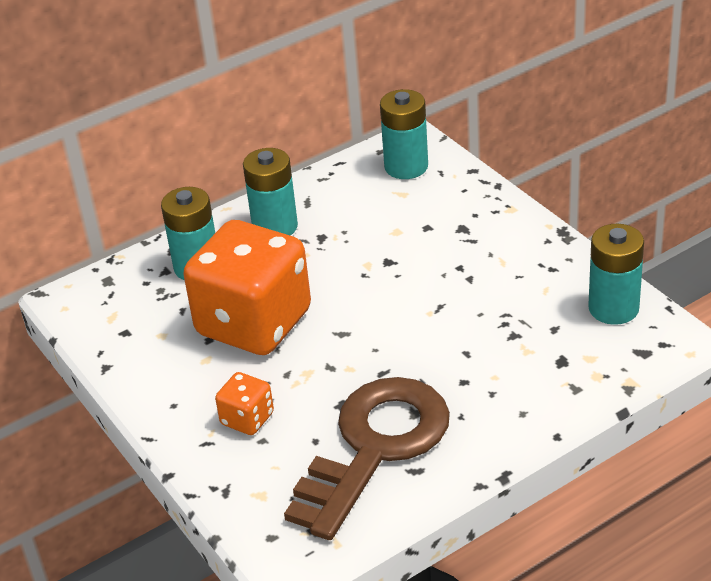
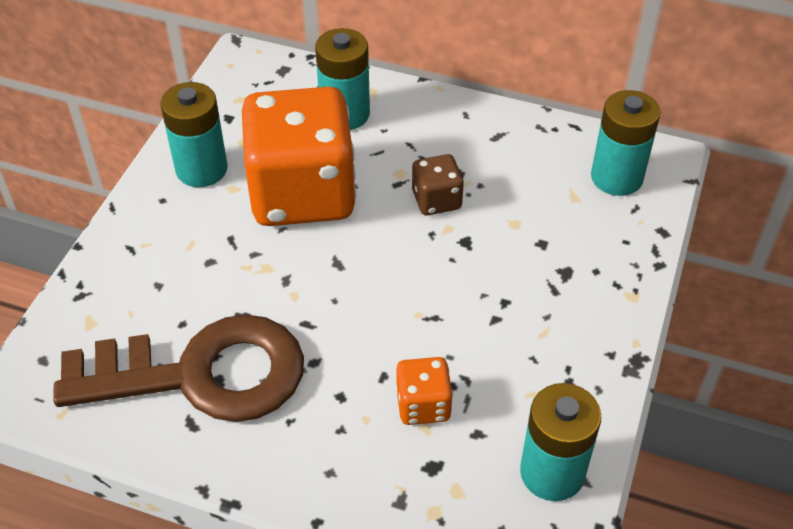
camera: 50 degrees right, 10 degrees up
(247, 419) = (177, 259): orange dice -> orange dice (423, 405)
(275, 227) = (442, 134): turquoise battery -> turquoise battery (201, 169)
(335, 258) = (436, 200): none -> brown dice

